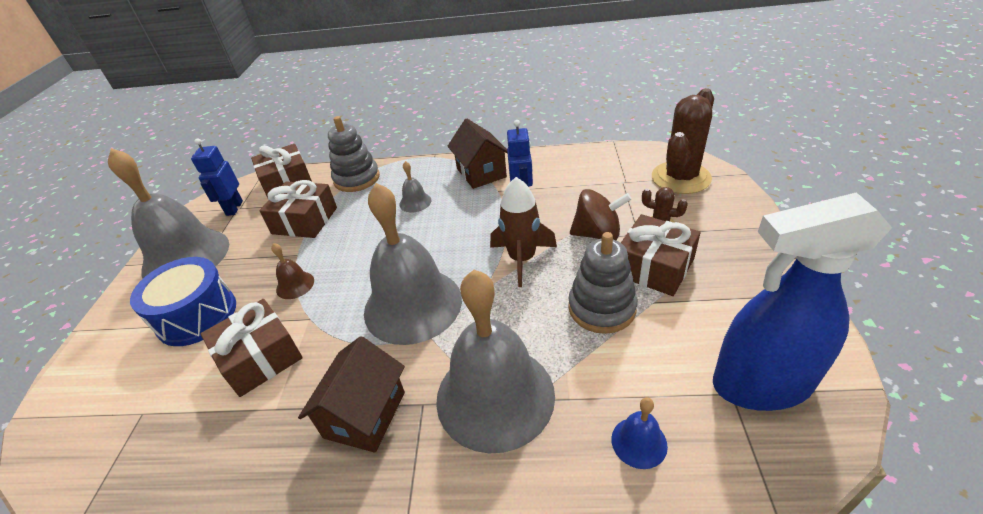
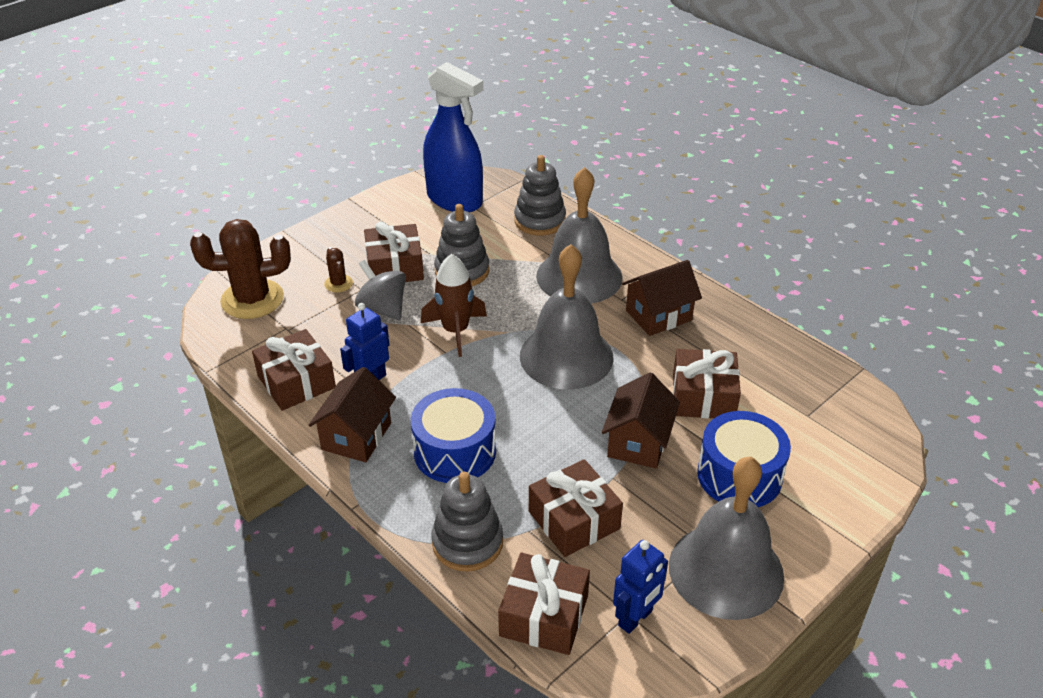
camera: 140 degrees left, 0 degrees up
(295, 285) = (638, 442): brown bell -> brown house
(415, 202) = (455, 451): grey bell -> blue drum
(560, 168) = (296, 382): none -> brown gift
(597, 234) = (383, 308): brown spinning top -> grey spinning top
(639, 442) = (540, 220): blue bell -> grey stacking toy

